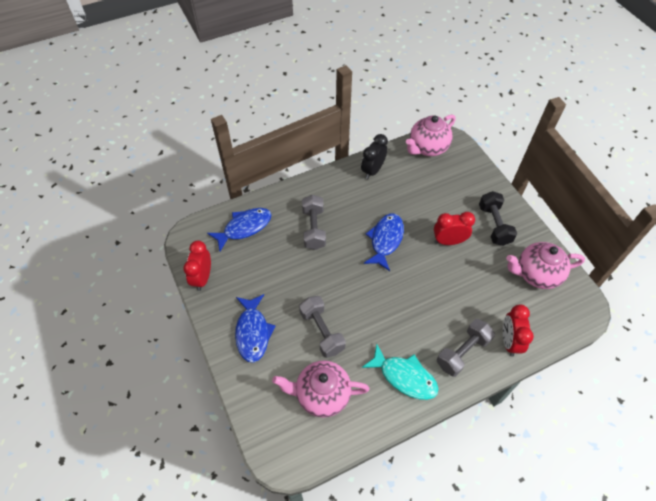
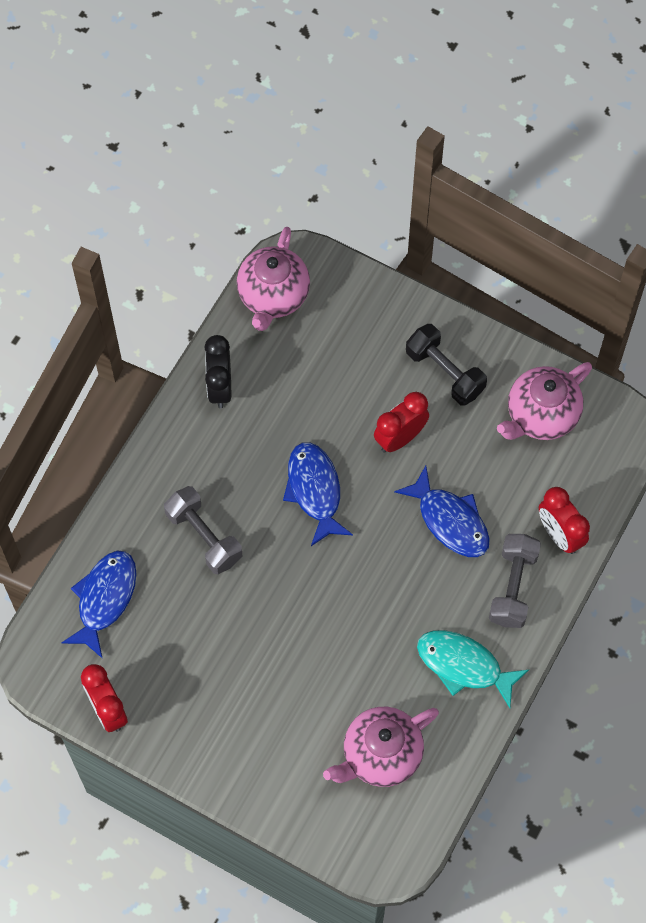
camera: 35 degrees left, 10 degrees up
(253, 332) = (236, 737): blue fish -> blue fish (450, 520)
(322, 331) = (323, 676): grey dumbbell -> none
(404, 377) = (464, 665): turquoise fish -> turquoise fish turned 150 degrees counterclockwise

